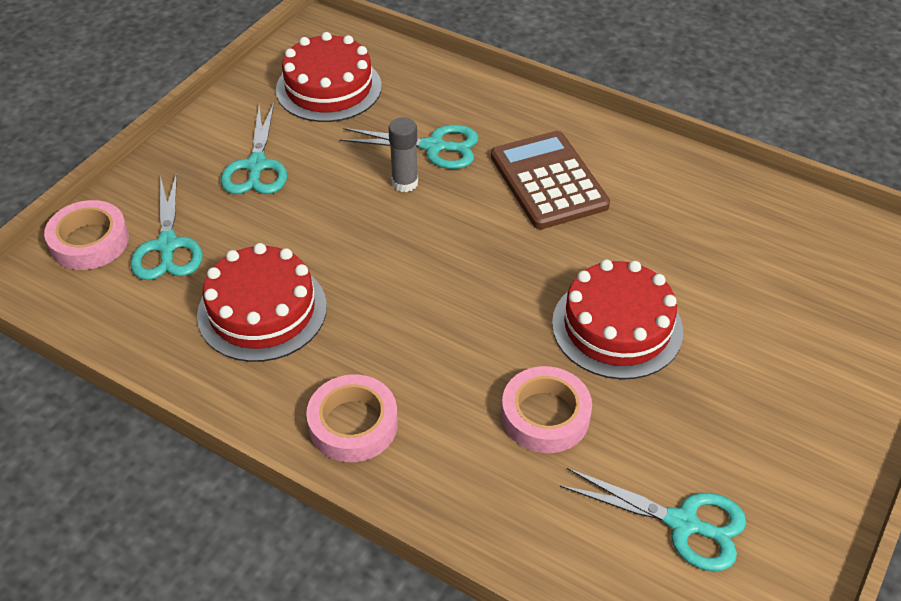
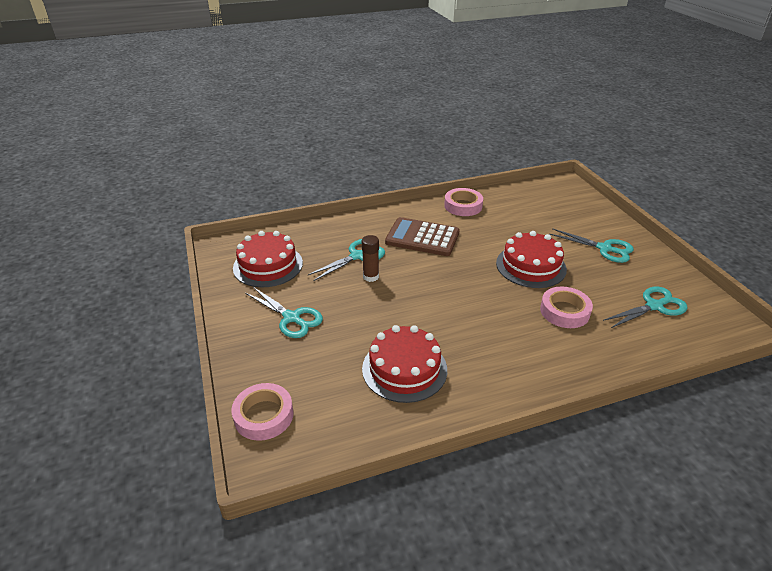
camera: 50 degrees left, 10 degrees down
(167, 246) = (310, 382): turquoise scissors -> turquoise scissors (604, 249)
(353, 424) = (517, 374): pink tape -> pink tape (463, 206)
(405, 183) = (371, 276): grey glue stick -> brown glue stick

